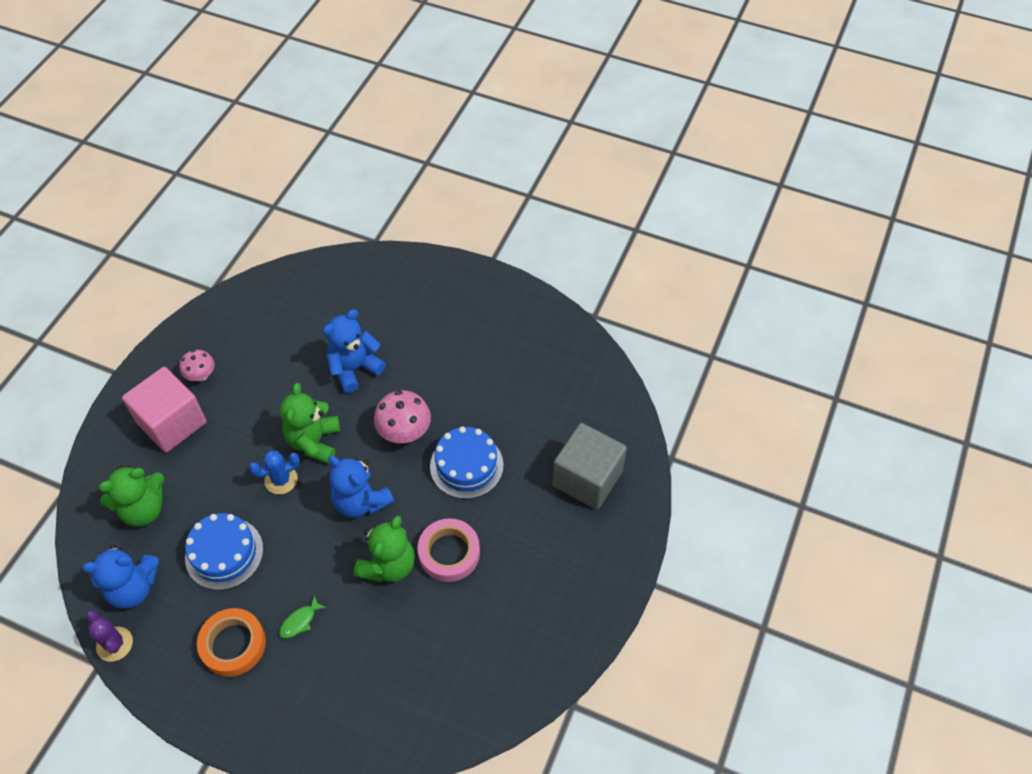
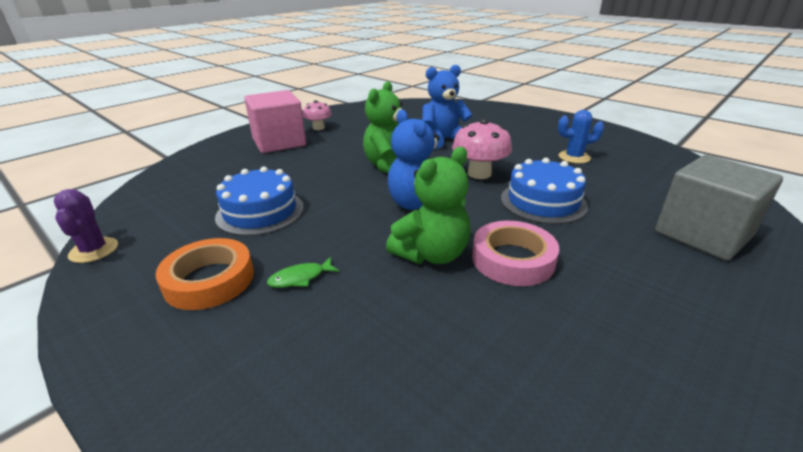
camera: 20 degrees right, 25 degrees down
(133, 588) = (156, 217): blue teddy bear -> none
(143, 509) = (215, 176): green teddy bear -> none
(281, 480) = (347, 180): blue cactus -> blue cactus (574, 157)

